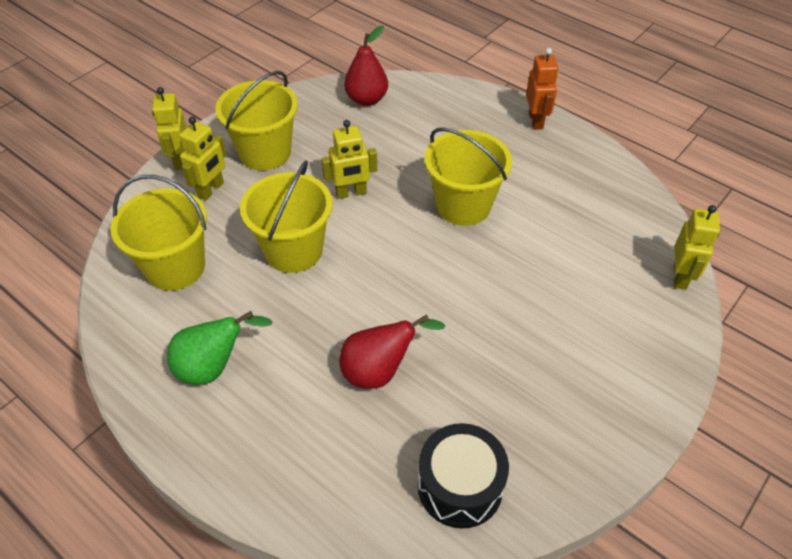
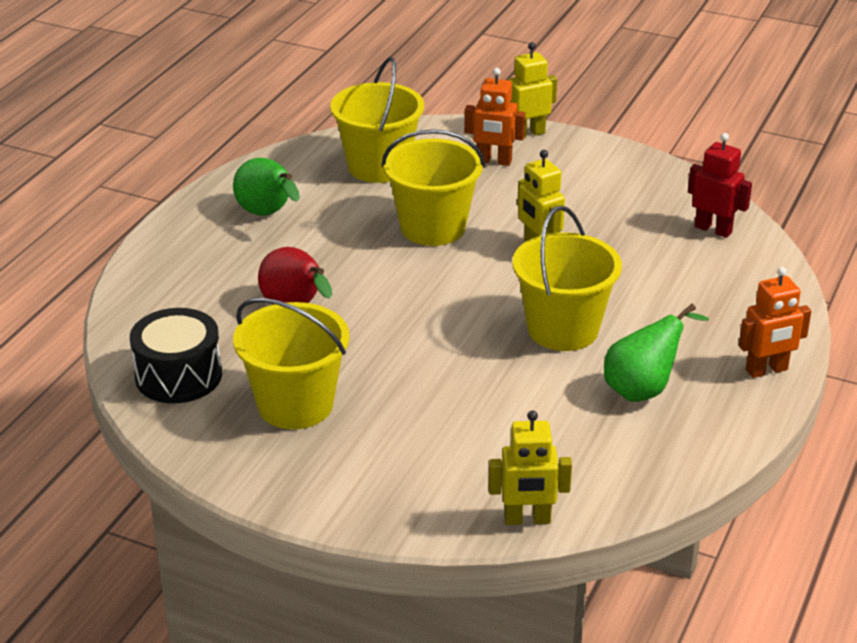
camera: 75 degrees right, 15 degrees down
(211, 190) = (494, 161): yellow robot -> orange robot
(265, 152) = (571, 180): yellow bucket -> yellow bucket (295, 405)
(366, 99) = (713, 229): red pear -> red robot
(544, 182) = (643, 389): none -> green pear

